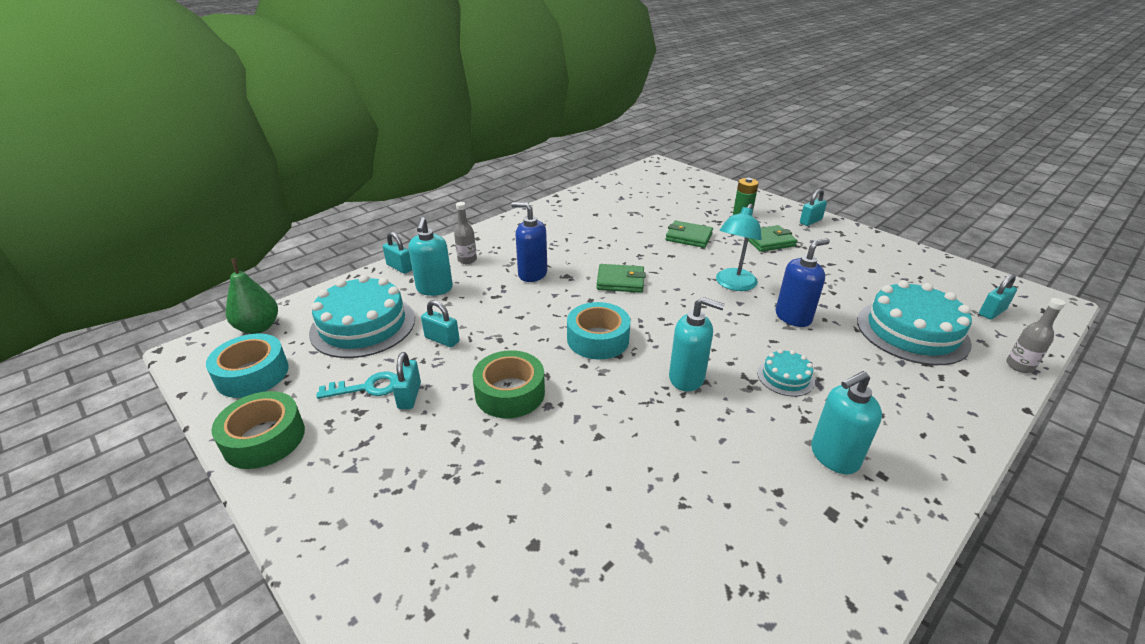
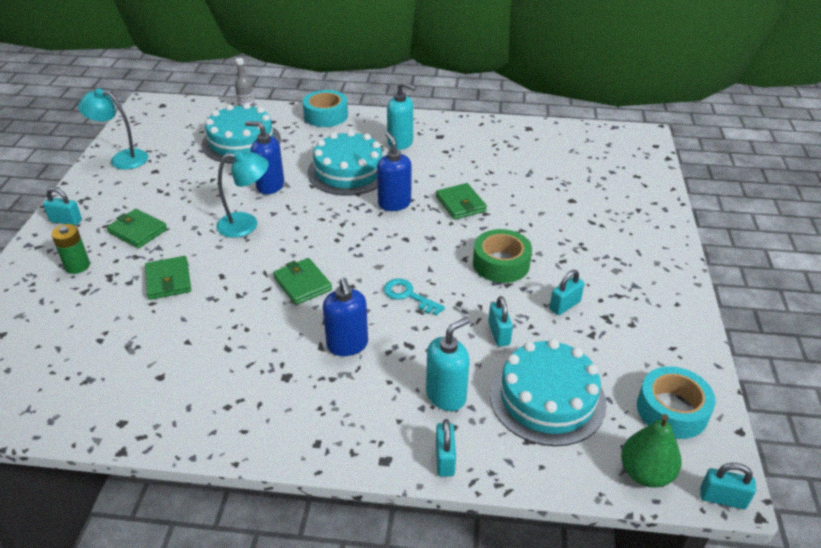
camera: 130 degrees left, 5 degrees up
(264, 439) = (682, 341): green tape -> none
(367, 387) = (588, 332): turquoise key -> turquoise key (408, 296)
(467, 260) = (372, 413): grey bottle -> none
(598, 339) = (399, 256): turquoise tape -> turquoise tape (326, 115)
(636, 427) = (460, 204): none -> green wallet
(687, 378) = (394, 203): turquoise soap dispenser -> blue soap dispenser
(785, 377) = (348, 171): turquoise cake -> turquoise cake, size x2.06
(909, 261) = (122, 158): none -> turquoise lamp
(992, 312) = (183, 120): turquoise padlock -> turquoise padlock (722, 498)

